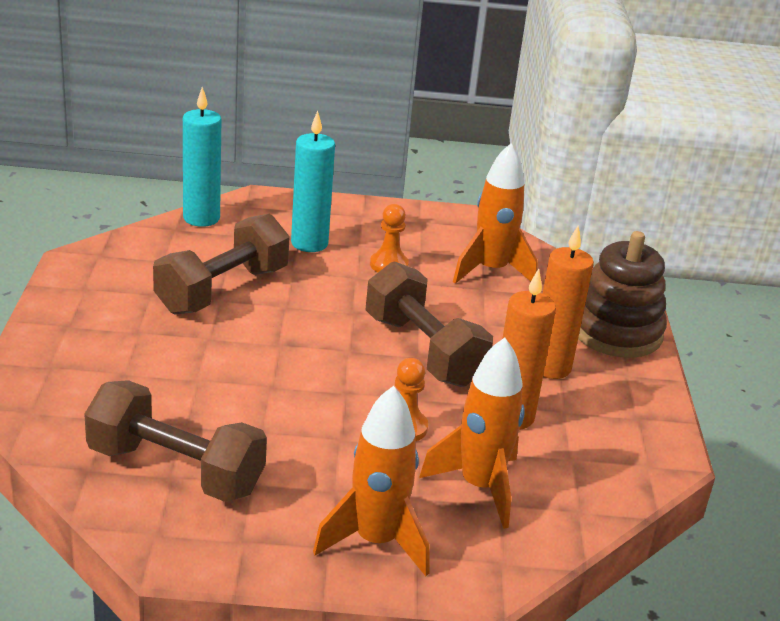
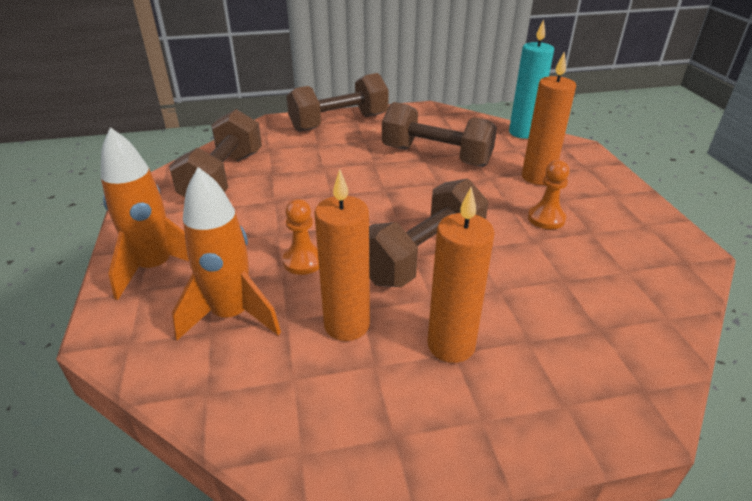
camera: 80 degrees right, 5 degrees up
(65, 341) = (339, 123): none -> brown dumbbell
(309, 243) = (537, 177): turquoise candle -> orange candle
(491, 271) = (603, 280): orange rocket -> none
(616, 332) = (571, 401): brown stacking toy -> none

